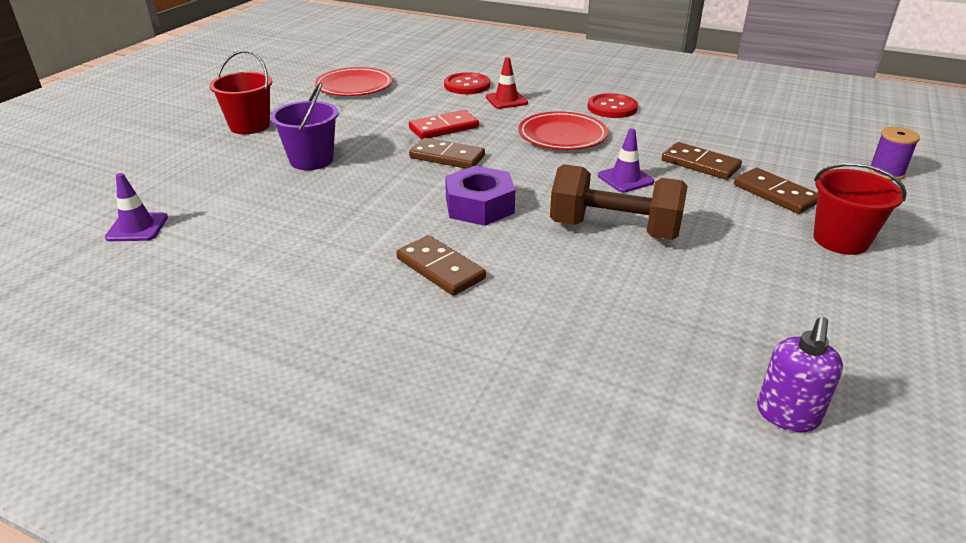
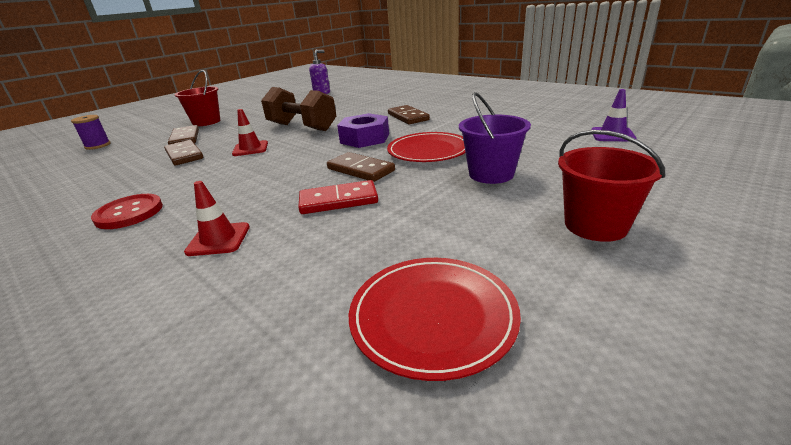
camera: 160 degrees left, 5 degrees down
(467, 85) = (229, 285): red button -> none
(562, 135) = (235, 183): red plate -> red plate (428, 151)
(625, 179) = (250, 149): purple traffic cone -> red traffic cone

